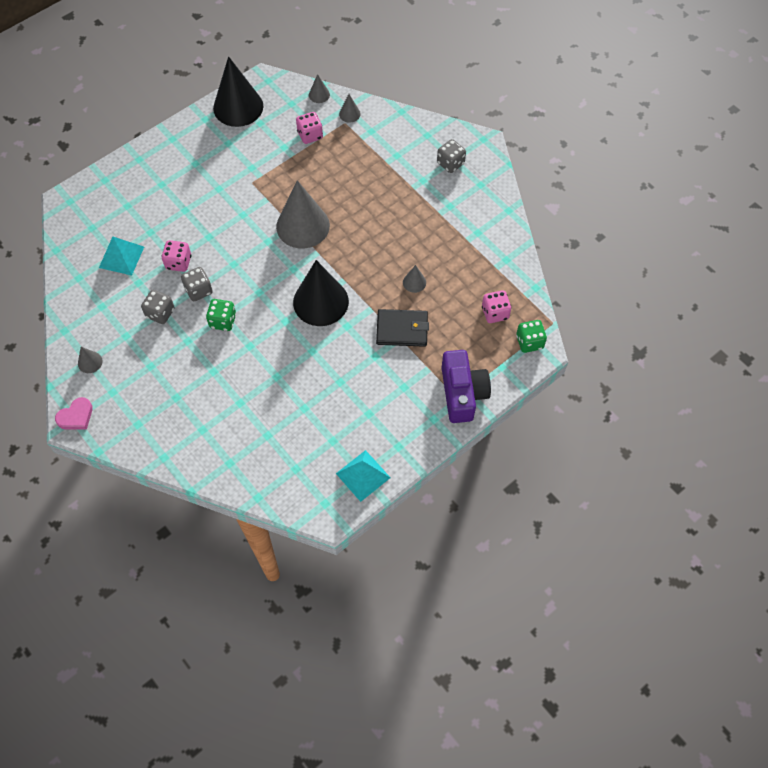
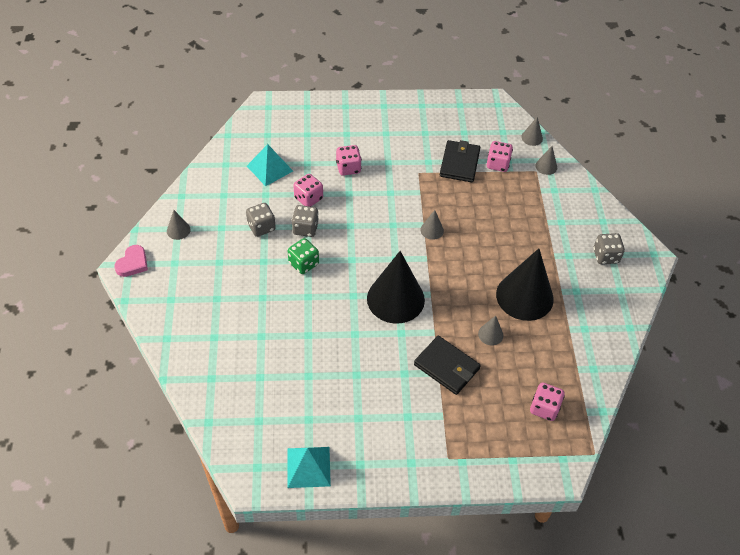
camera: 35 degrees right, 10 degrees down
(76, 416) = (133, 263): pink heart -> pink heart turned 60 degrees counterclockwise
(189, 214) = (348, 168): none -> pink dice
(238, 107) = (456, 111): black cone -> black cone (524, 296)
(279, 153) = (459, 163): none -> black wallet
(303, 226) = (432, 230): grey cone -> grey cone, size x0.43
(462, 393) = (456, 458): purple camera -> none
(529, 342) = (557, 456): green dice -> none

